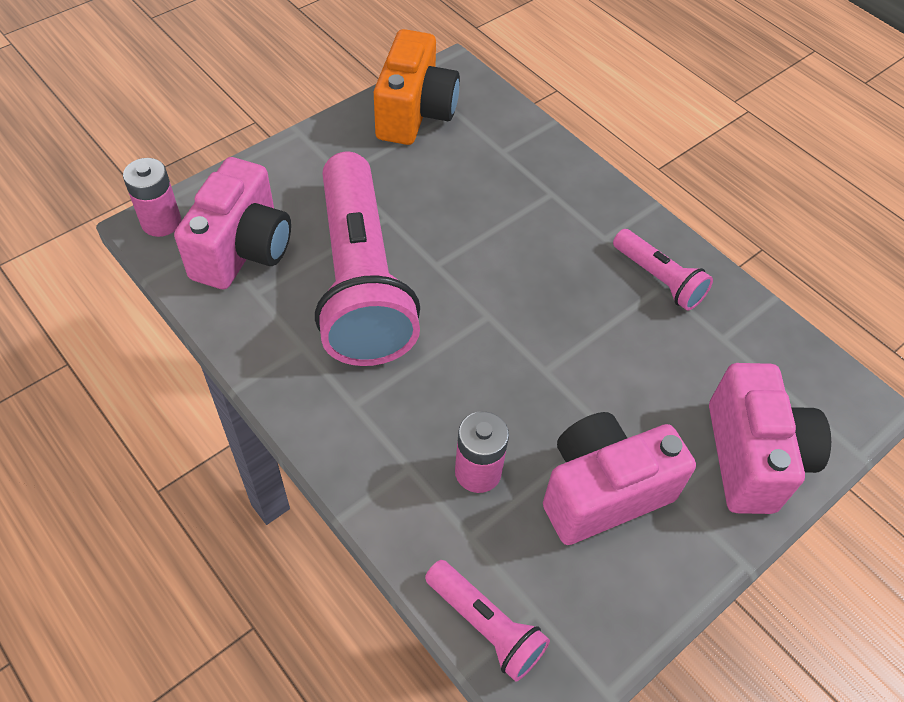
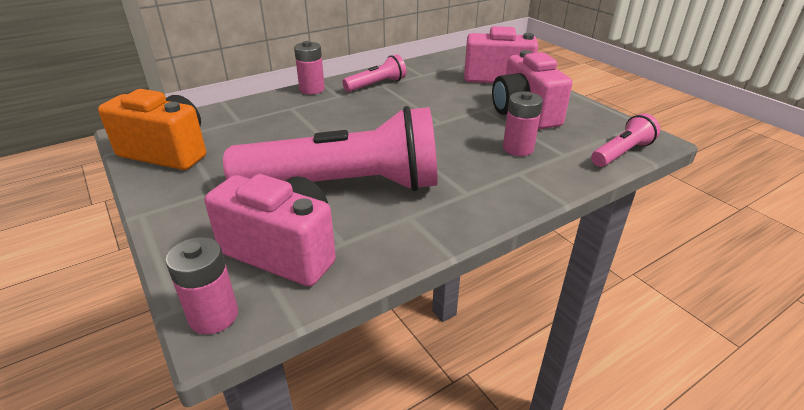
camera: 80 degrees left, 20 degrees down
(617, 204) = (312, 89): none -> pink battery

